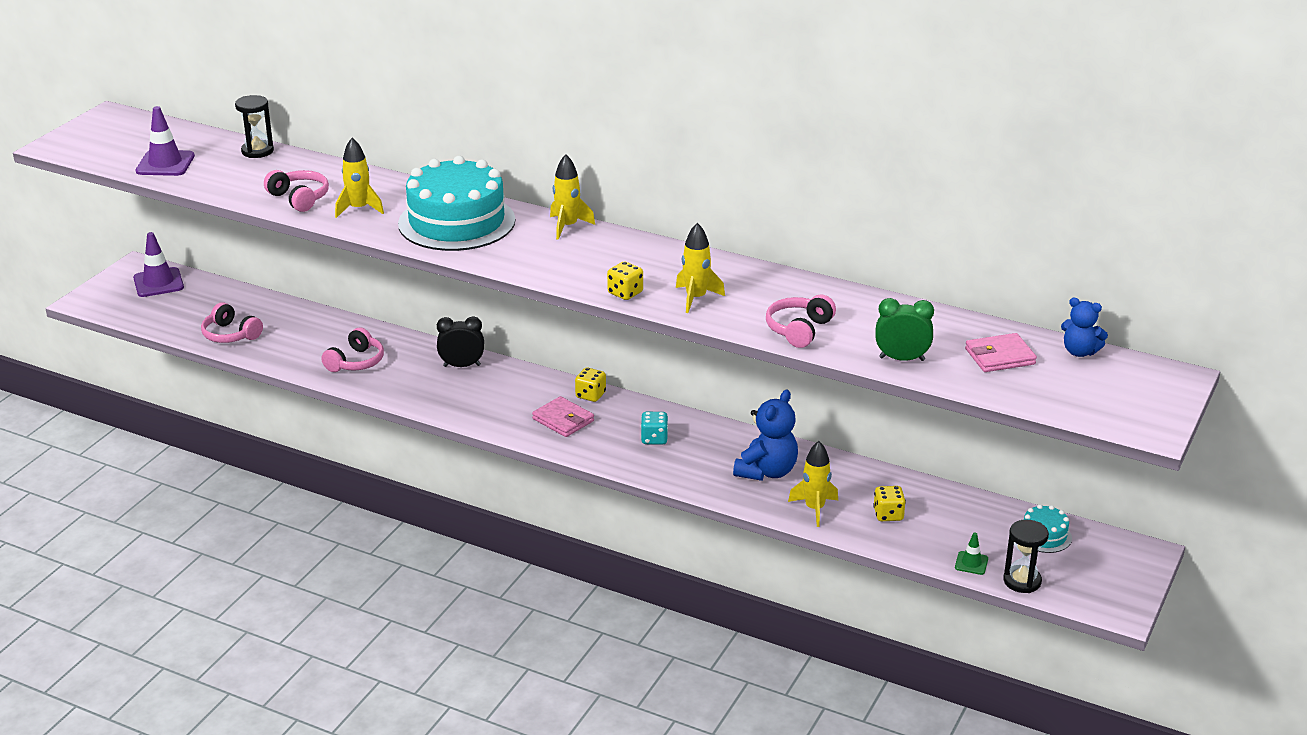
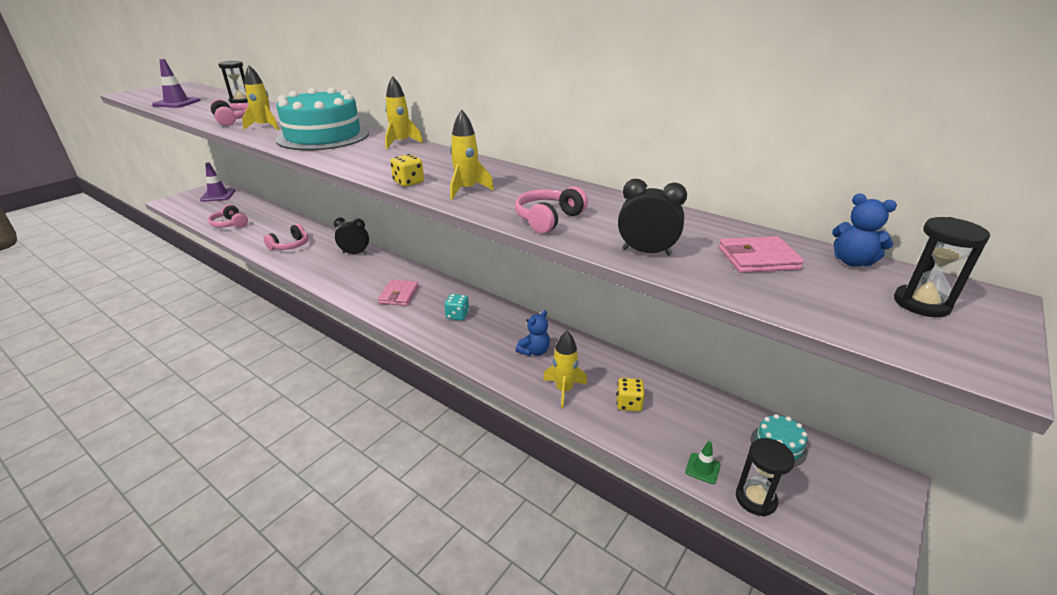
camera: 10 degrees right, 0 degrees up
(563, 420) = (399, 295): pink wallet -> pink wallet turned 45 degrees clockwise
(590, 395) = (428, 280): yellow dice -> none
(767, 471) = (534, 351): blue teddy bear -> blue teddy bear, size x0.62
(902, 359) = (646, 252): green clock -> black clock
(1124, 386) = (921, 304): none -> black hourglass

